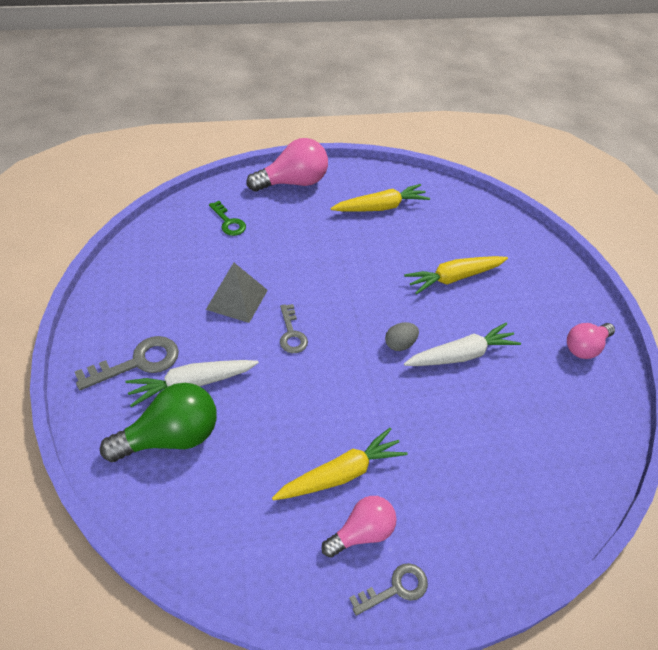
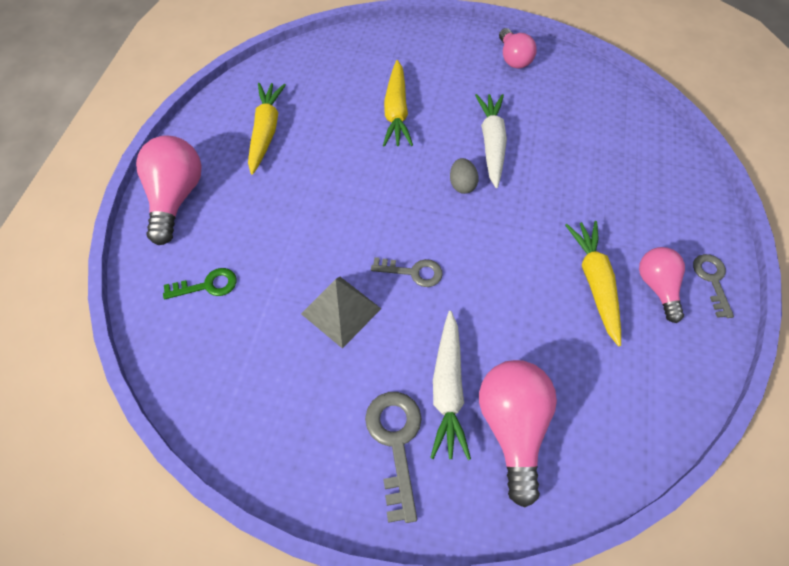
camera: 65 degrees left, 10 degrees up
(171, 437) = (512, 428): green light bulb -> pink light bulb

